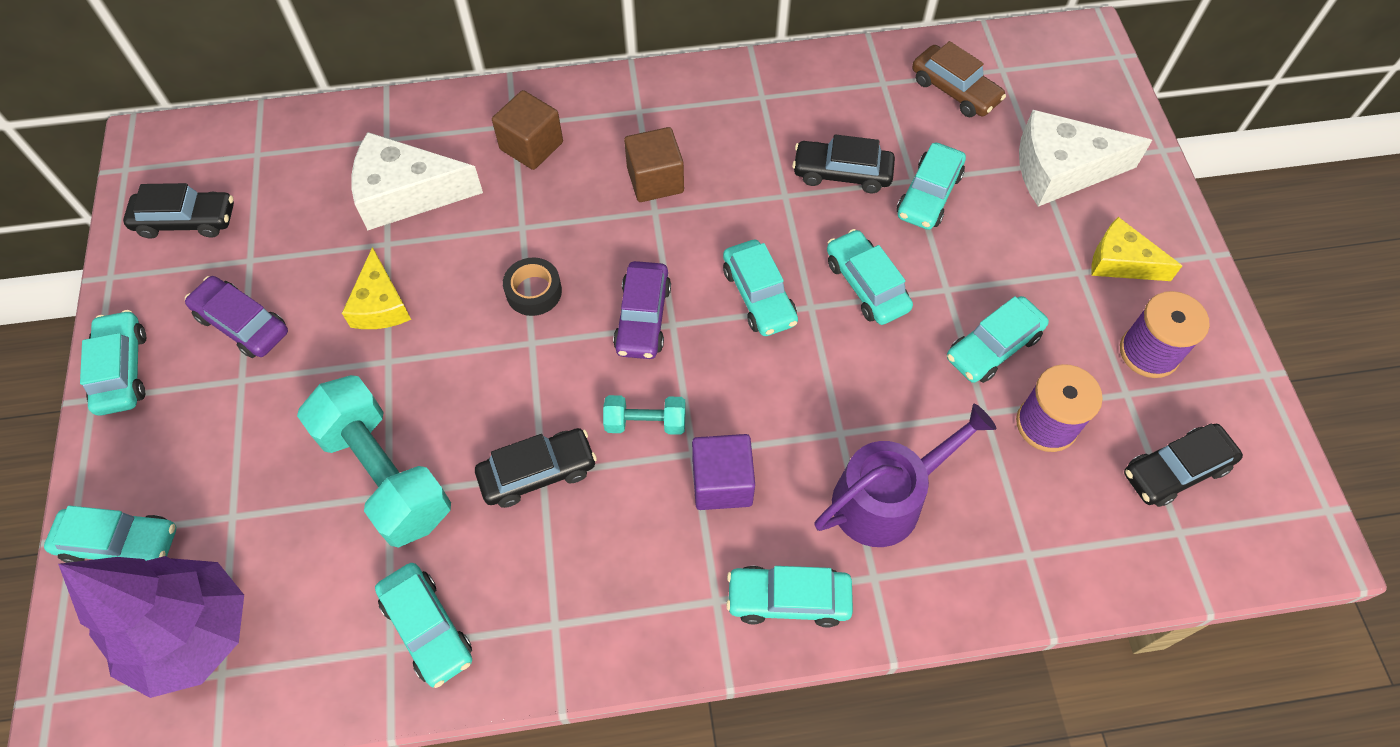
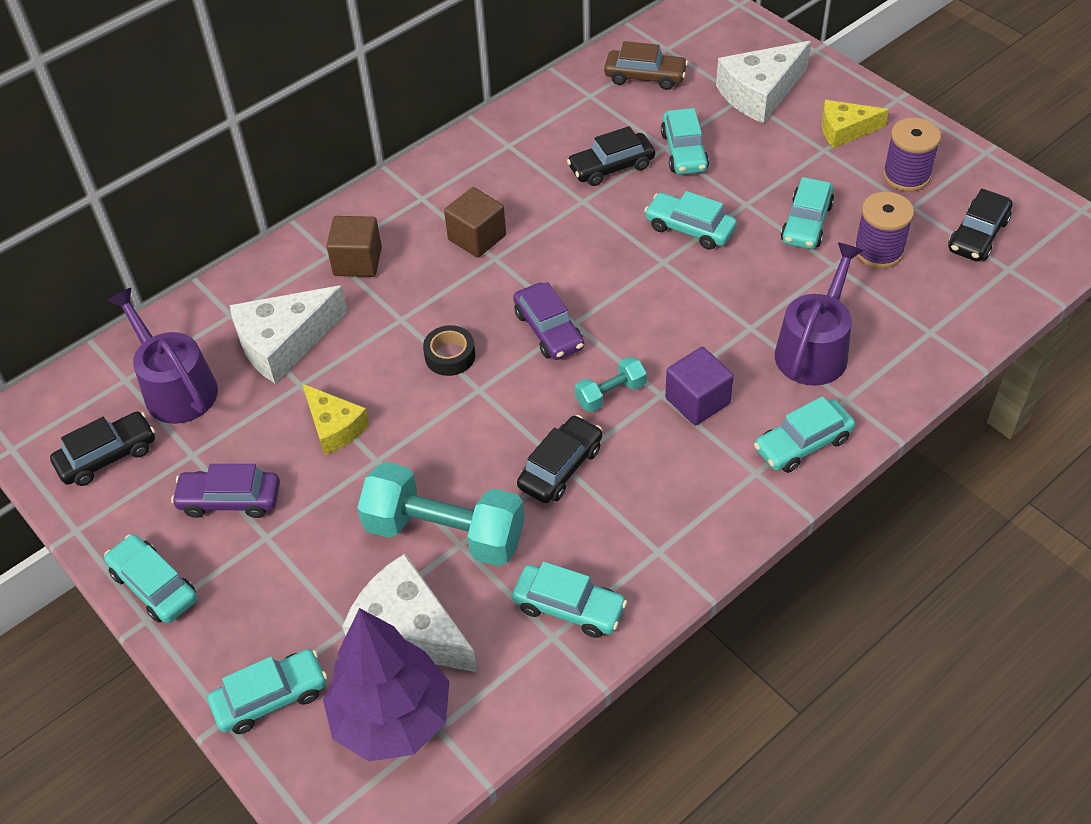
camera: 30 degrees left, 10 degrees down
(278, 553) = (409, 629): none -> white cheese
(288, 186) = (176, 388): none -> purple watering can
(759, 296) = (620, 273): turquoise car -> none

